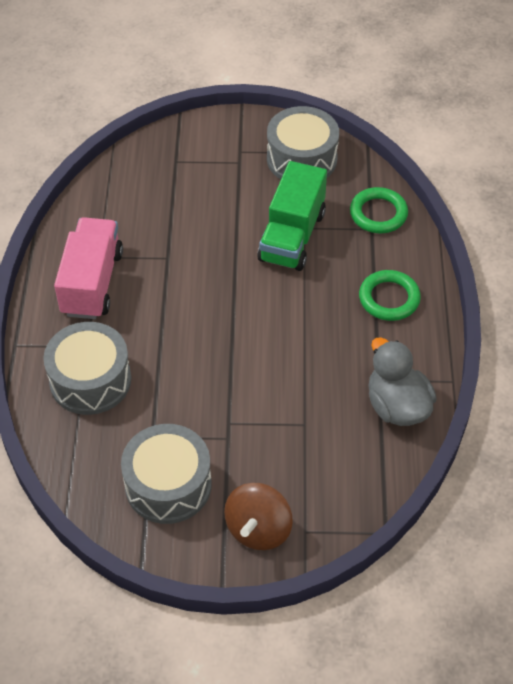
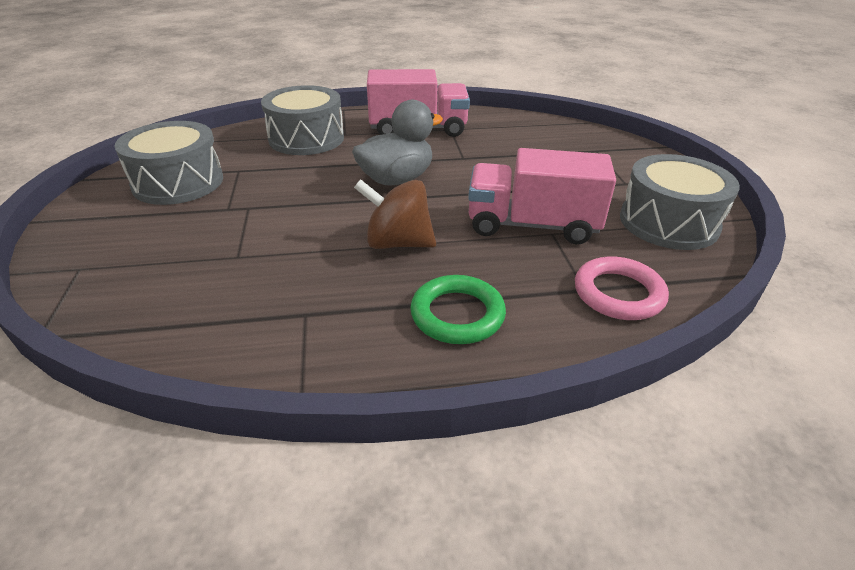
camera: 80 degrees right, 15 degrees down
(258, 529) = (98, 236): brown spinning top -> brown spinning top (397, 243)
(292, 236) = (532, 225): green truck -> pink truck
(378, 214) = (618, 293): green ring -> pink ring
(397, 406) = (255, 335): grey duck -> grey duck (396, 179)

